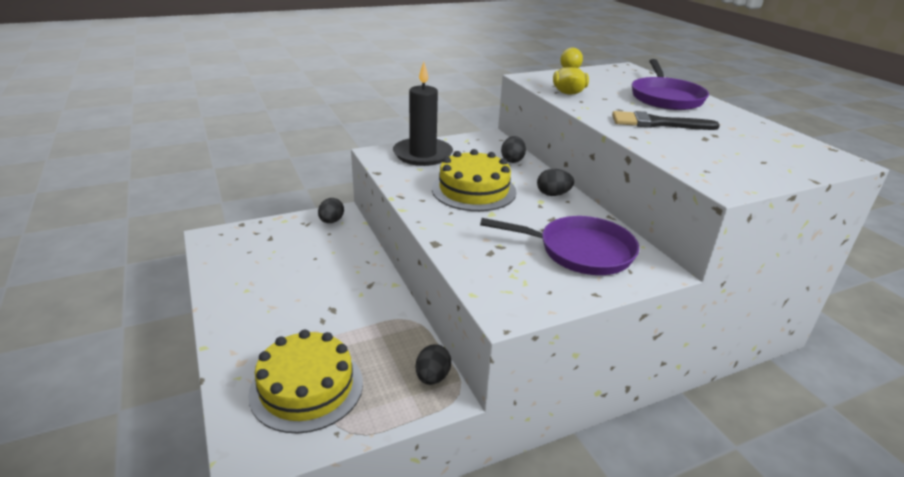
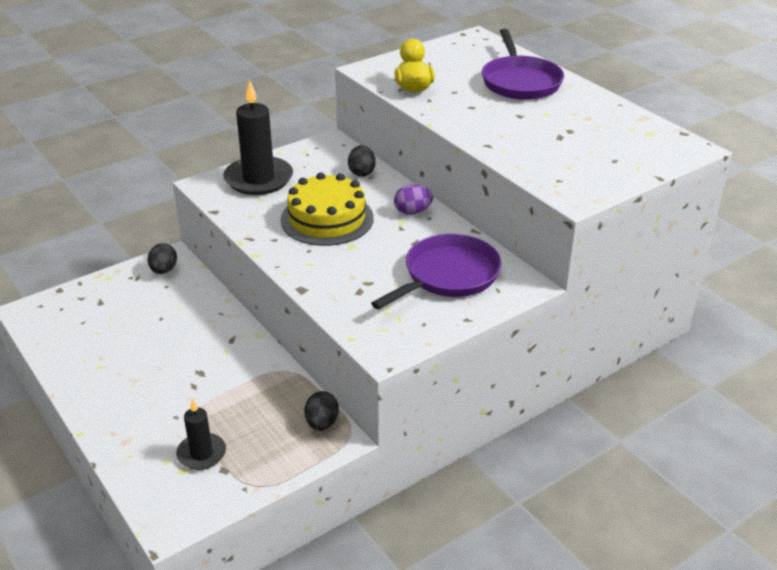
camera: 10 degrees left, 5 degrees up
(306, 387) = (201, 454): yellow cake -> black candle
(553, 194) = (412, 212): black egg -> purple egg
(580, 251) = (448, 276): purple pan -> purple pan turned 45 degrees counterclockwise
(657, 123) = (511, 123): black brush -> none

